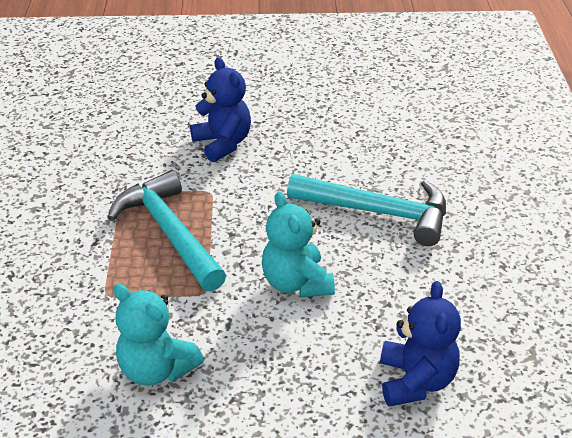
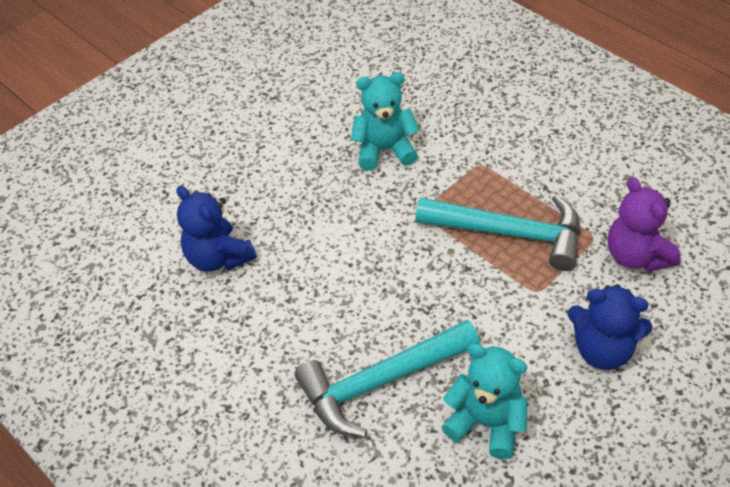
camera: 140 degrees right, 10 degrees up
(120, 167) = (636, 256): none -> purple teddy bear
(296, 283) = (370, 265): turquoise teddy bear -> turquoise teddy bear (486, 423)

